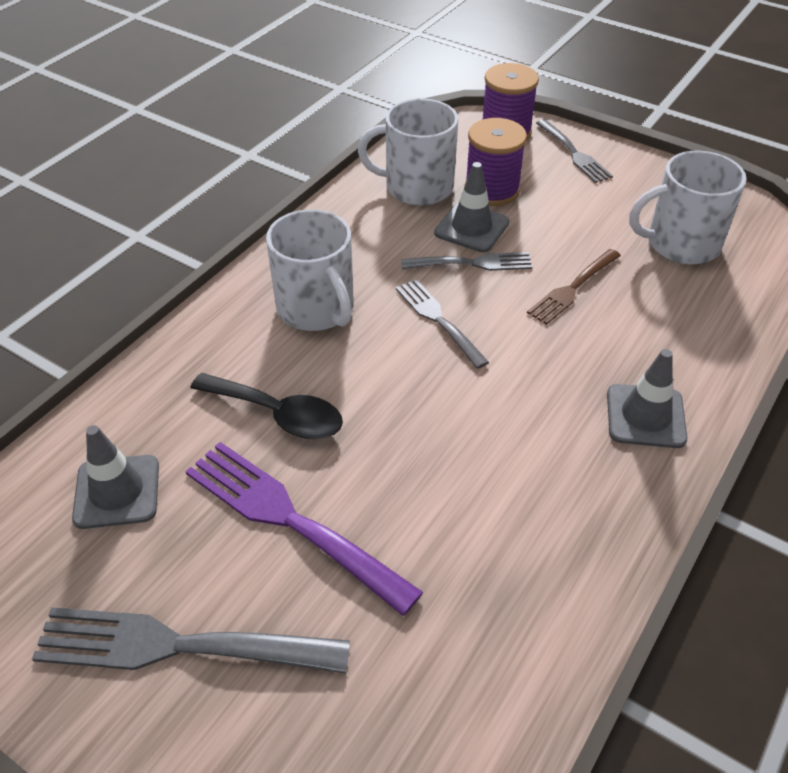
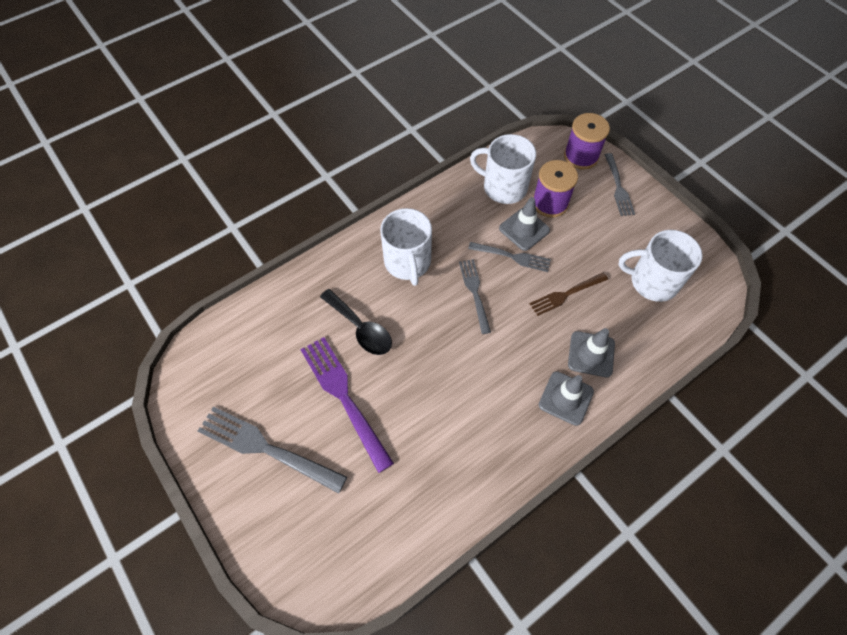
camera: 20 degrees right, 15 degrees up
(117, 492) = (263, 349): grey traffic cone -> grey traffic cone (591, 354)

